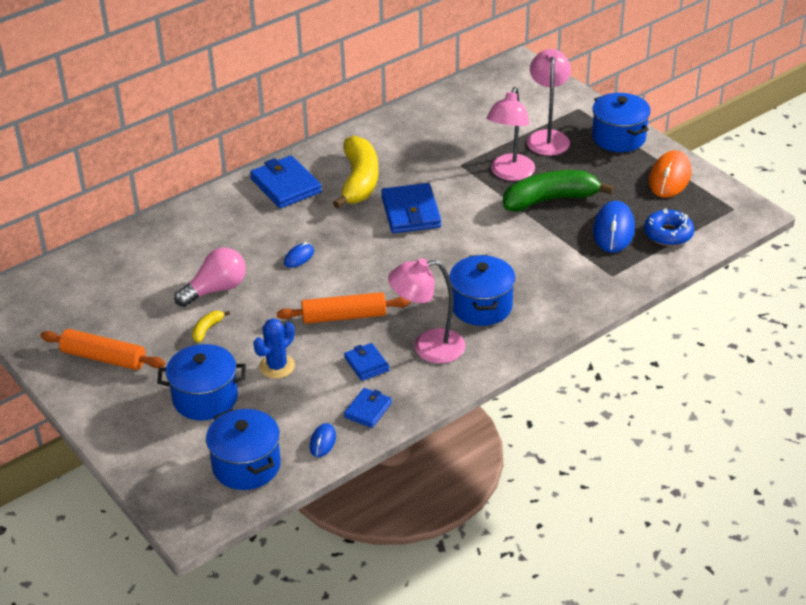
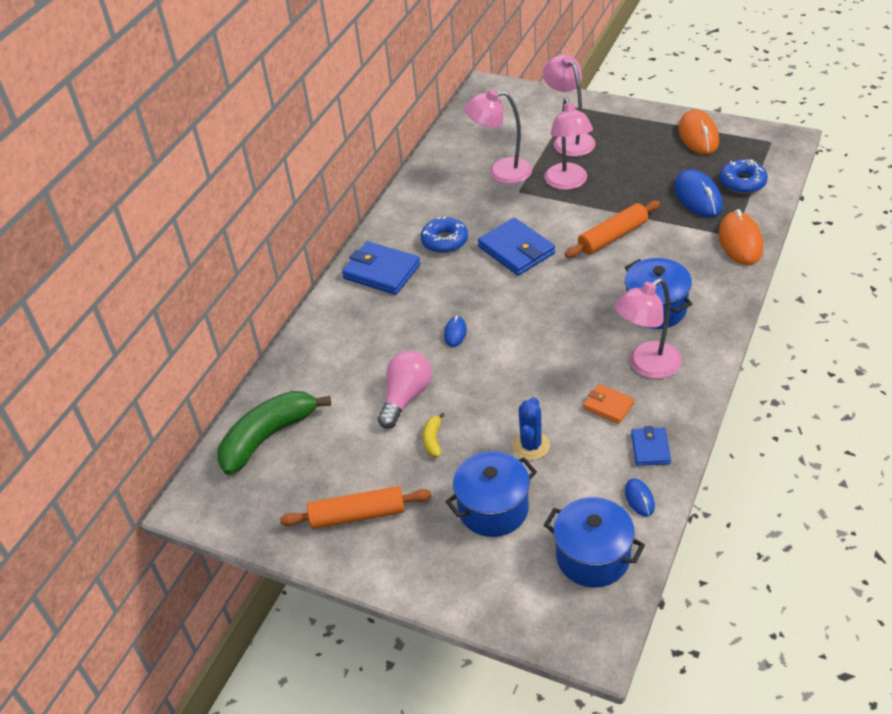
camera: 25 degrees left, 5 degrees up
(344, 316) = (547, 370): orange rolling pin -> orange rolling pin (612, 237)
(359, 181) = (444, 241): yellow banana -> blue donut
(366, 364) = (608, 406): blue wallet -> orange wallet
(460, 142) = (501, 172): none -> pink lamp
(550, 200) = (622, 192): green banana -> green banana (268, 437)
(613, 282) = (740, 241): none -> orange mouse
(618, 137) = (626, 118): blue pot -> none

